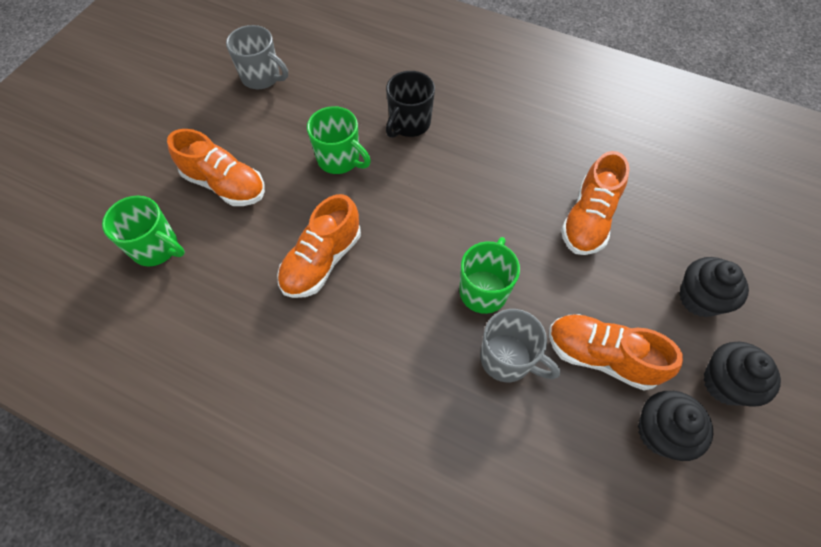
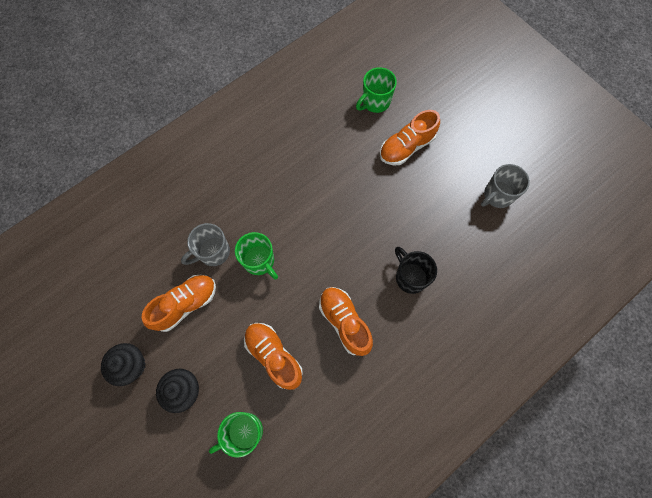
camera: 115 degrees right, 10 degrees up
(322, 261) = (324, 181): orange shoe -> orange shoe (344, 322)
(340, 159) = (397, 219): green mug -> green mug (244, 432)
(660, 432) = (131, 309): black cupcake -> none

